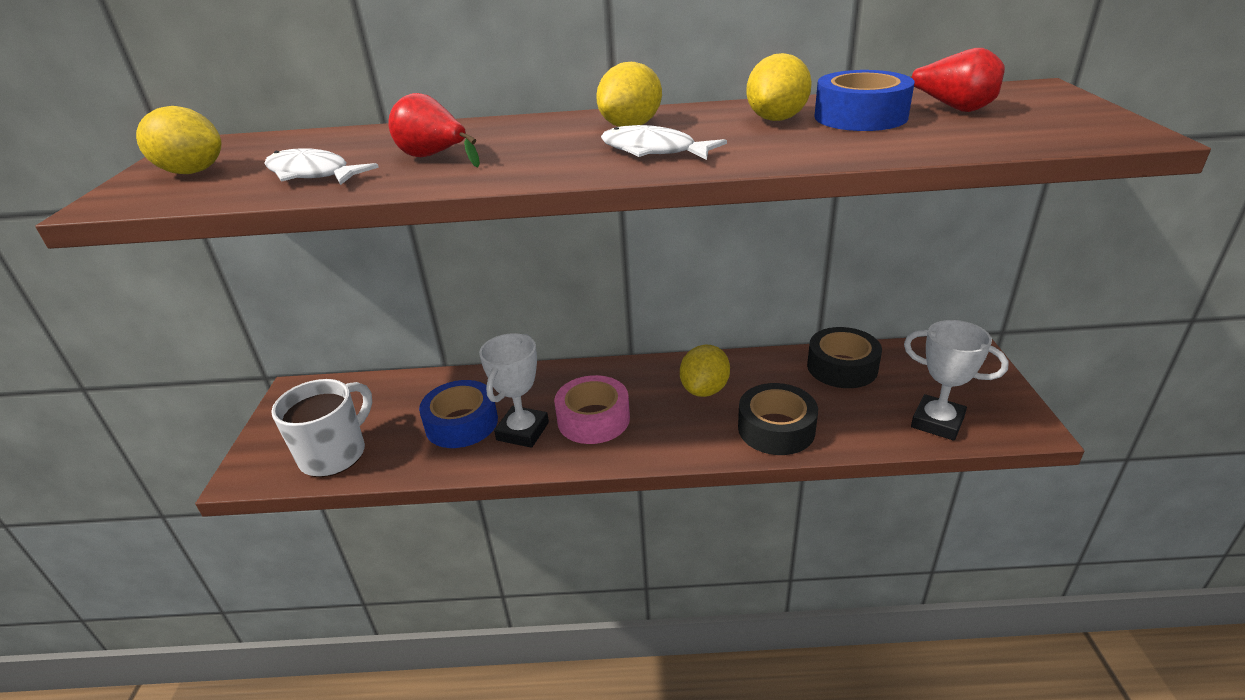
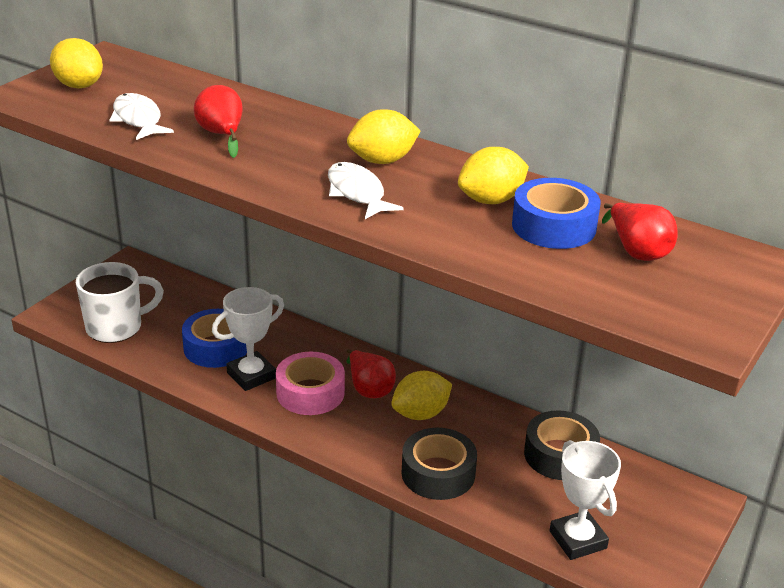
camera: 30 degrees right, 0 degrees up
(640, 391) = (369, 389): none -> red pear

